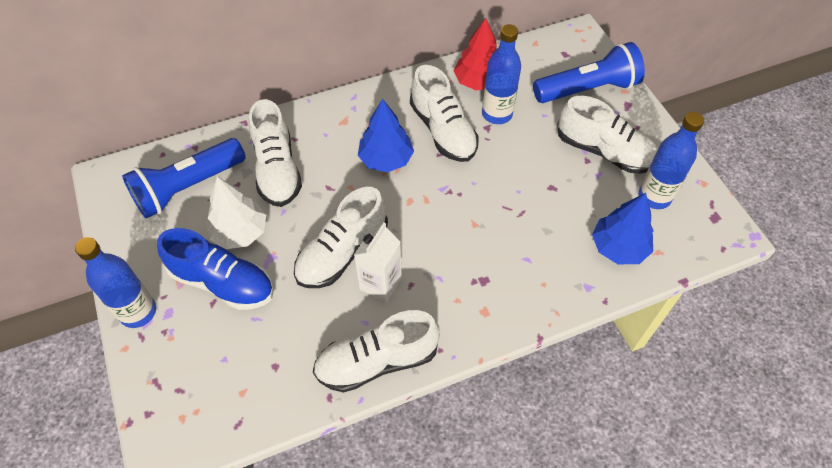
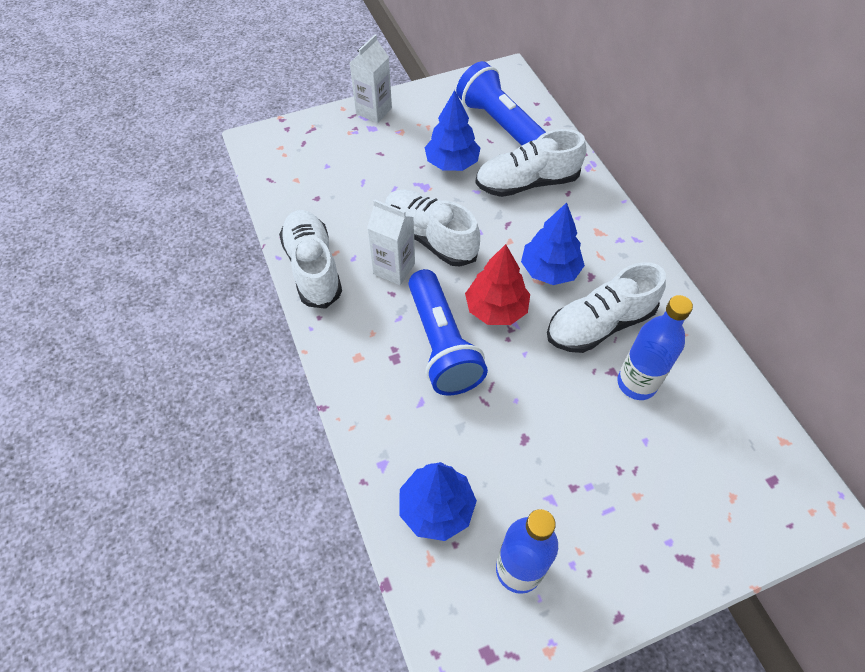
camera: 90 degrees right, 0 degrees up
(138, 312) = (374, 111): blue bottle -> white carton
(223, 282) = (399, 157): blue shoe -> none
(240, 232) = (452, 163): white tree -> blue tree
(478, 82) = (689, 365): red tree -> red tree (496, 309)
(587, 89) = (707, 504): blue flashlight -> blue flashlight (442, 344)
(604, 151) = (591, 512): white shoe -> none

